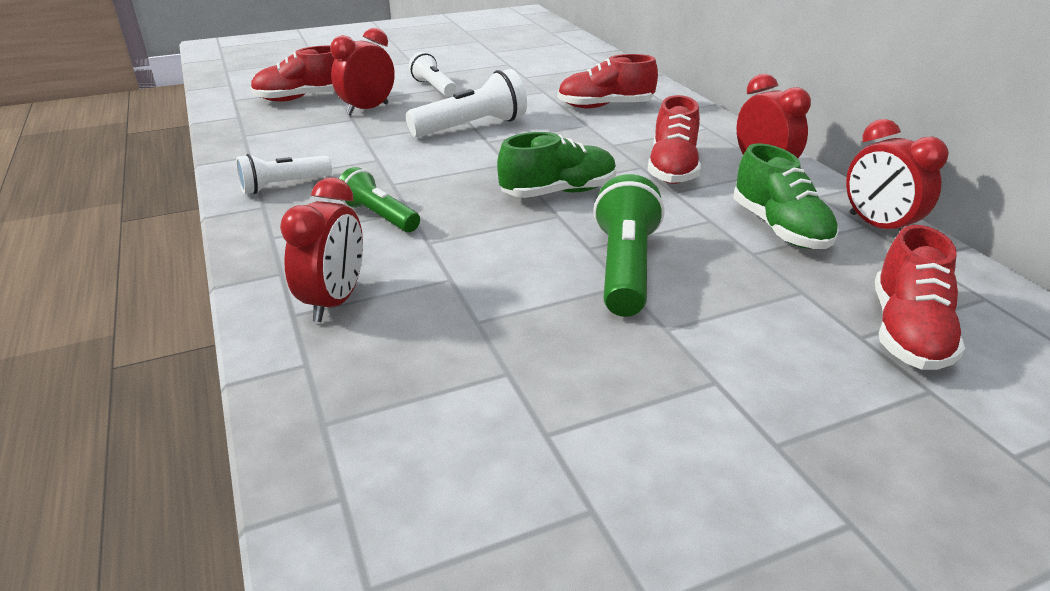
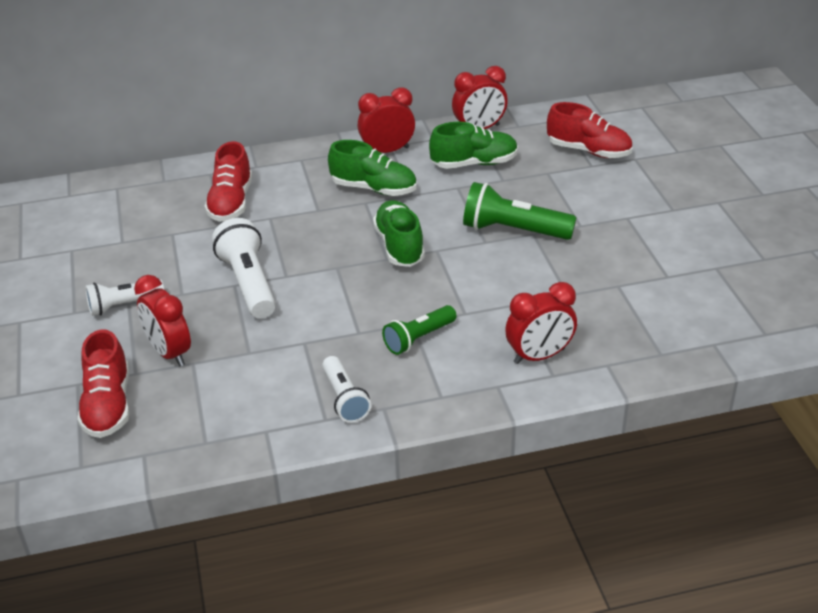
camera: 80 degrees left, 5 degrees up
(334, 301) = (539, 356): red clock -> red clock turned 135 degrees clockwise
(672, 169) = (374, 189): red shoe -> green shoe

